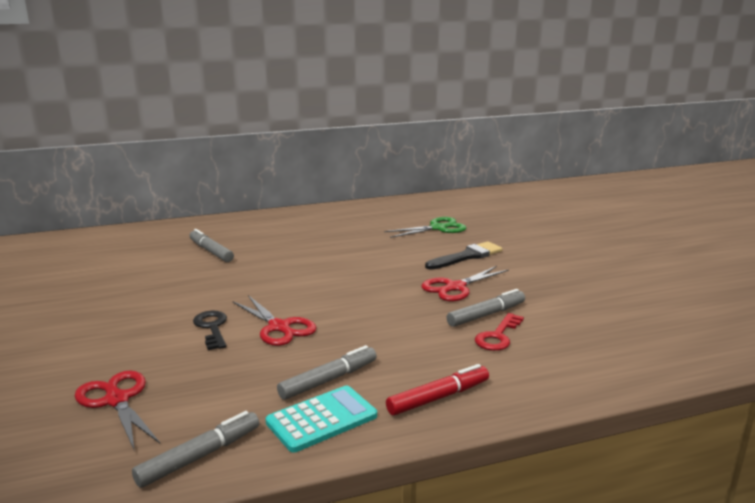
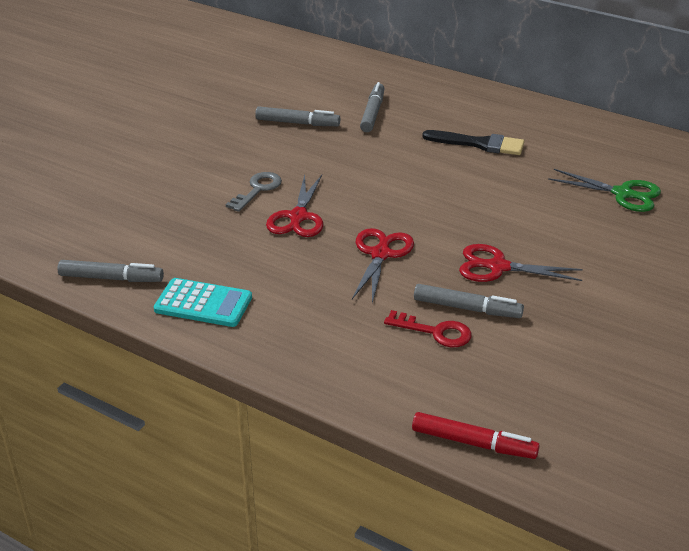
camera: 50 degrees right, 15 degrees up
(116, 400) = (129, 211): red scissors -> red scissors (380, 254)
(212, 328) = (257, 190): black key -> grey key
(328, 380) = (255, 280): grey marker -> grey marker (297, 123)
(438, 397) = (294, 343): red marker -> red marker (473, 443)
(466, 256) = (579, 242): black brush -> black brush (479, 144)
(498, 336) = (435, 332): red key -> red key turned 150 degrees counterclockwise

